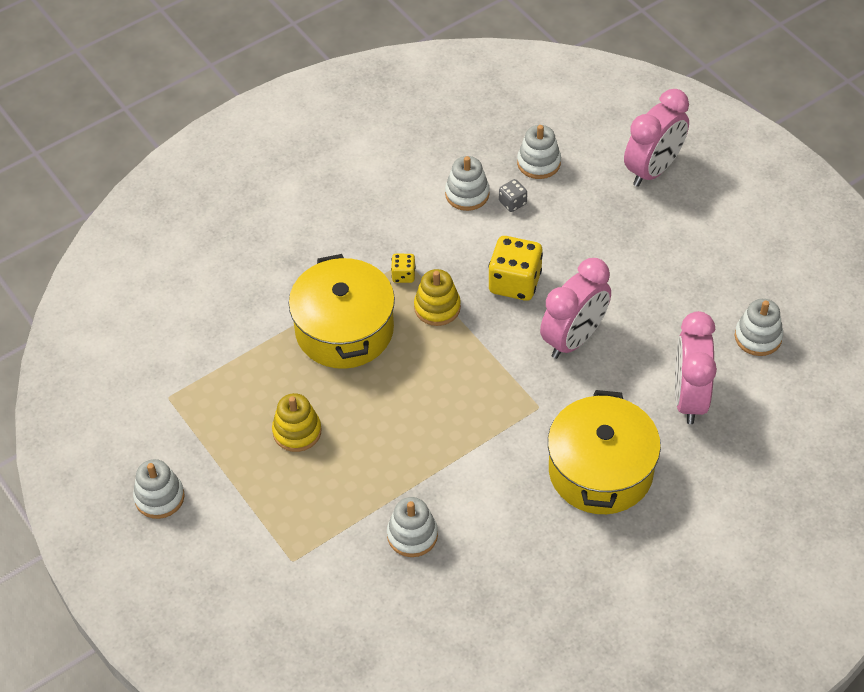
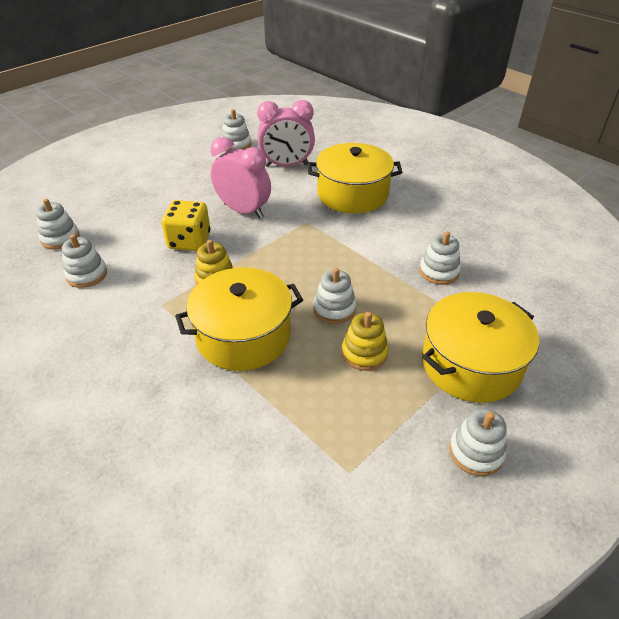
camera: 100 degrees left, 10 degrees down
(260, 525) = (471, 364): none -> yellow pot
(368, 414) = (334, 309): none -> white stacking toy
(403, 275) = (178, 304): yellow dice -> none
(512, 203) = (102, 248): grey dice -> none
(653, 170) = (83, 186): pink clock -> none

